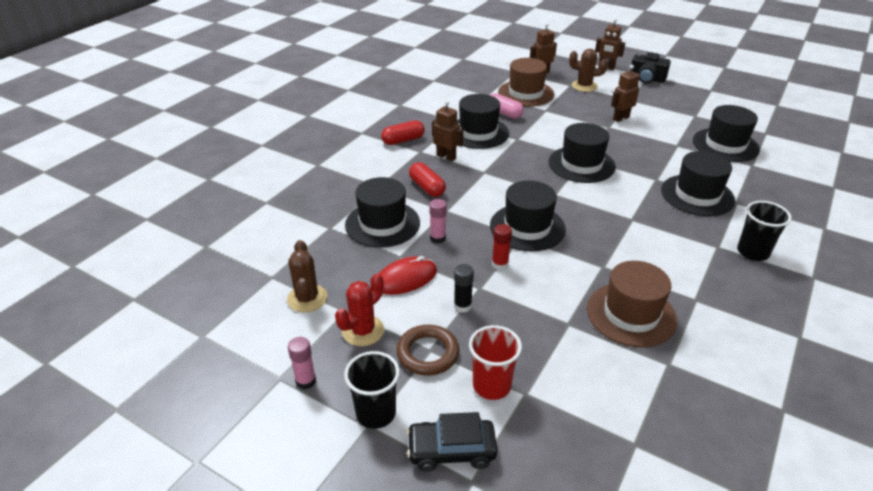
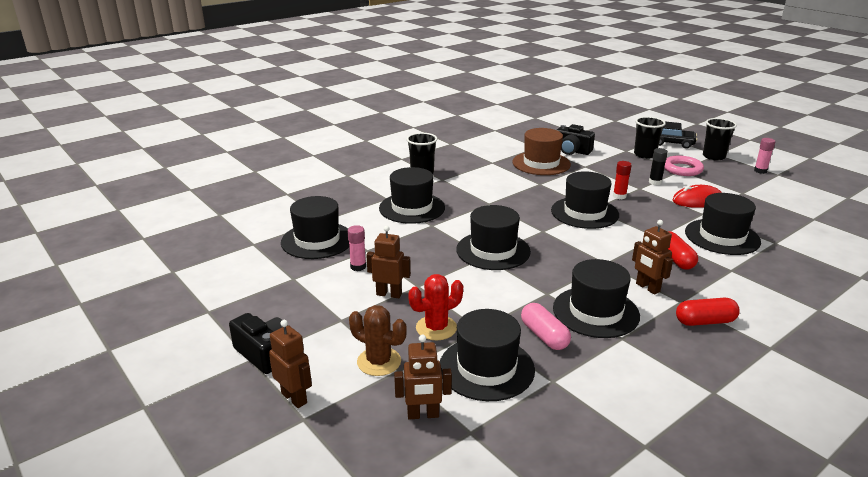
camera: 160 degrees left, 10 degrees down
(307, 298) = (776, 202): brown cactus -> none
(363, 331) = (727, 183): red cactus -> red cactus (436, 328)
(427, 353) = (682, 169): brown ring -> pink ring
(437, 238) = (668, 219): pink glue stick -> pink glue stick (358, 267)
(491, 386) = (645, 155): red cup -> black cup
(526, 93) = (486, 368): brown hat -> black hat
(609, 365) = (572, 151): none -> black camera
(621, 118) = (389, 294): brown robot -> brown robot turned 150 degrees counterclockwise

